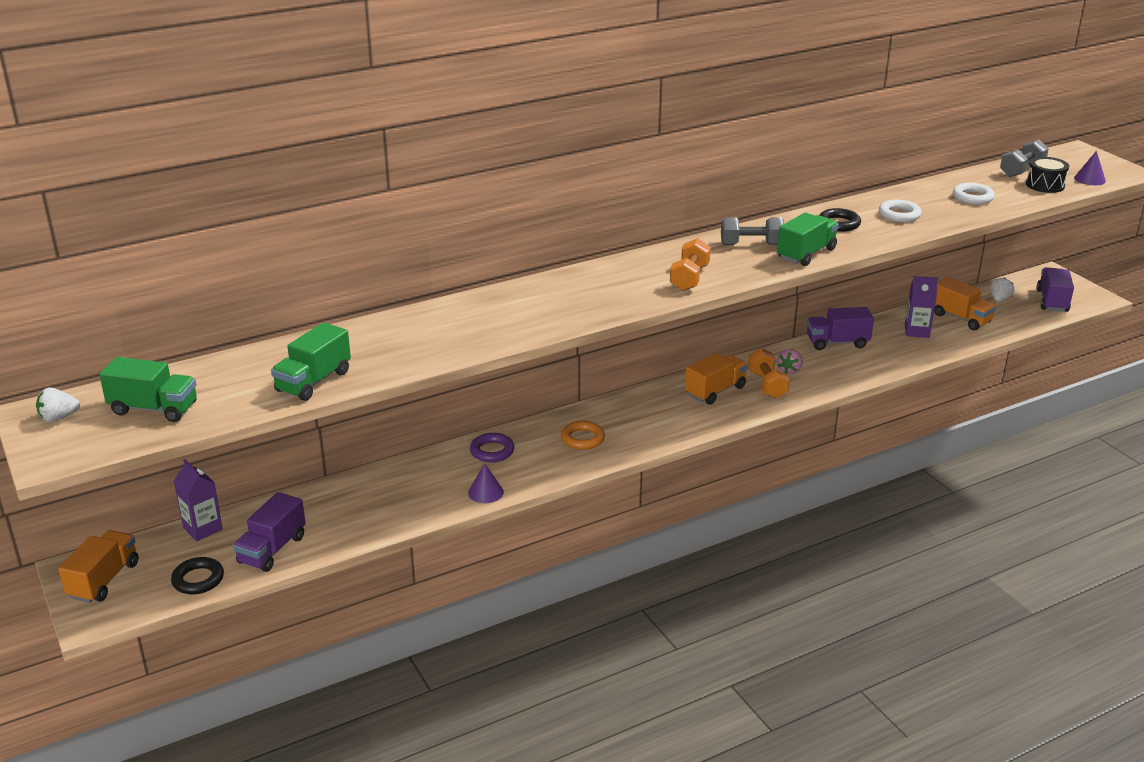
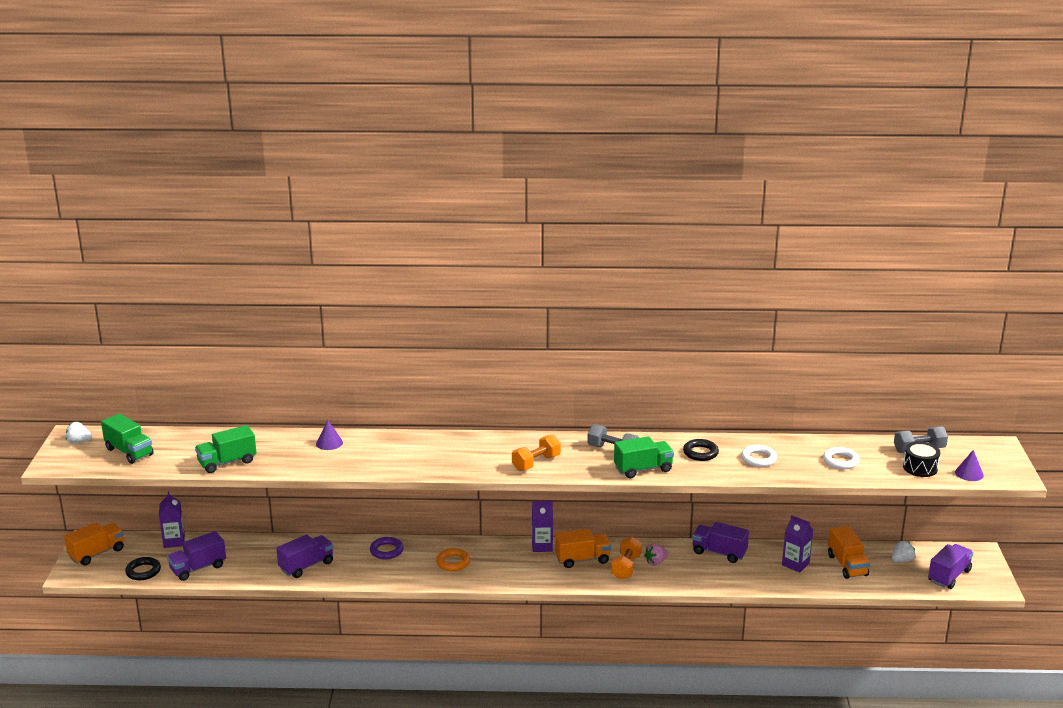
camera: 30 degrees right, 5 degrees down
(413, 499) = (306, 566): none -> purple truck
(485, 492) = (354, 577): purple cone -> purple cone (329, 443)
(658, 391) = (542, 546): none -> purple carton

